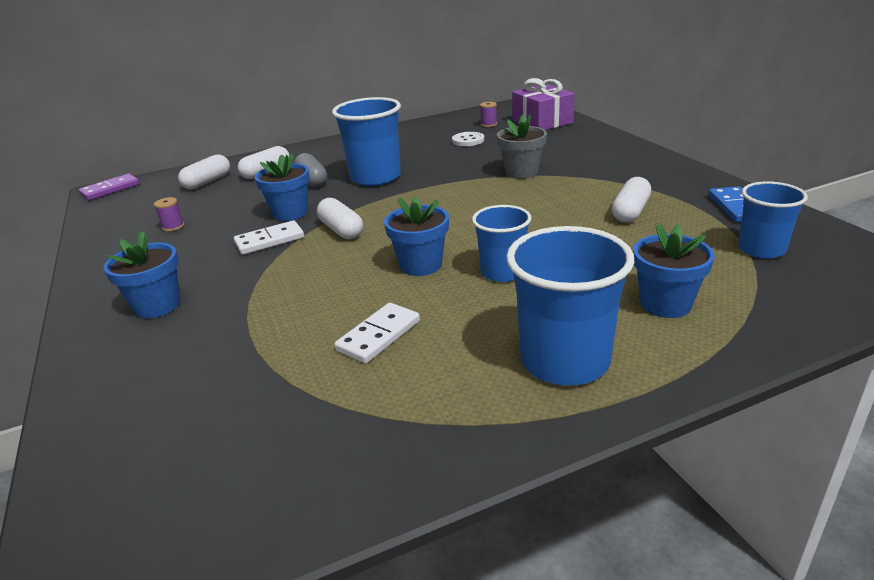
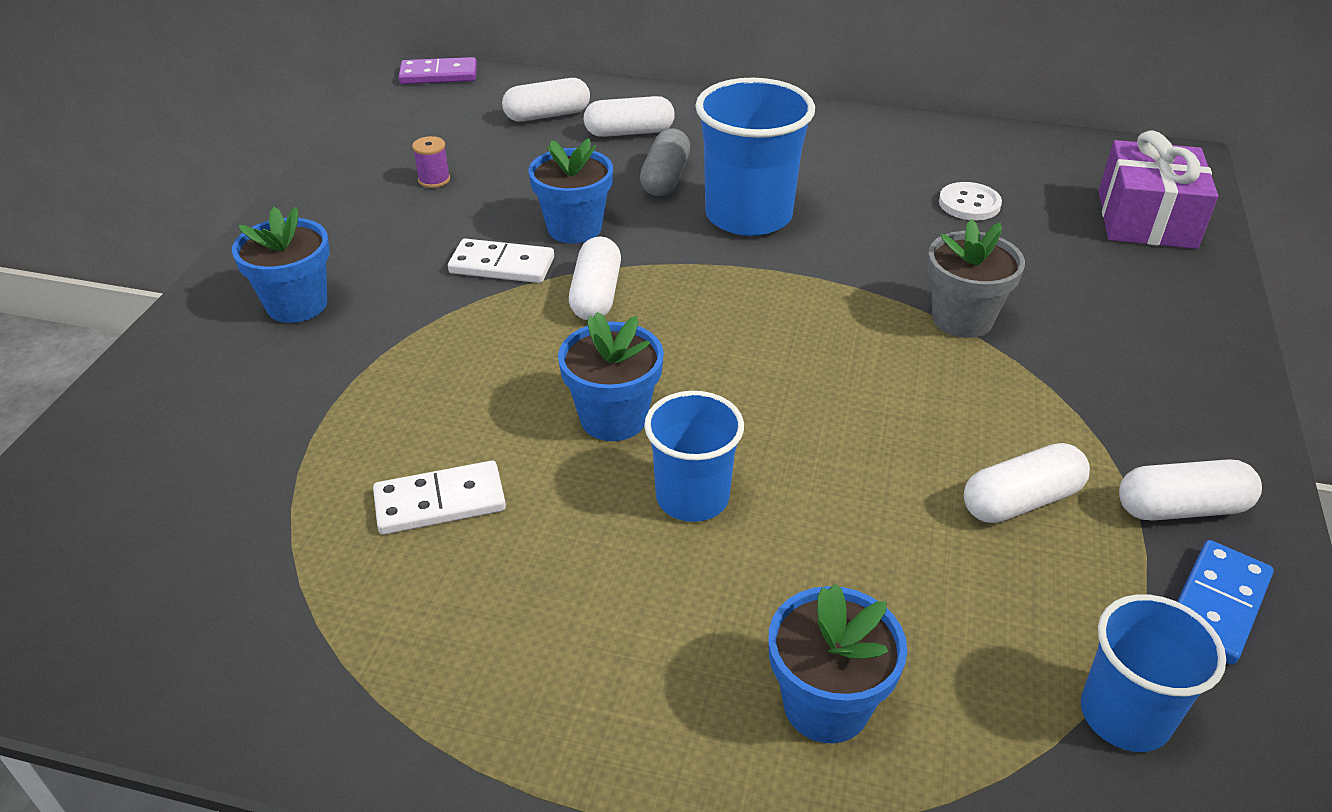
camera: 35 degrees right, 10 degrees up
(488, 124) = (1047, 182): purple spool -> none
(564, 361) = (580, 695): blue cup -> none
(683, 189) = (1181, 508): none -> white capsule

